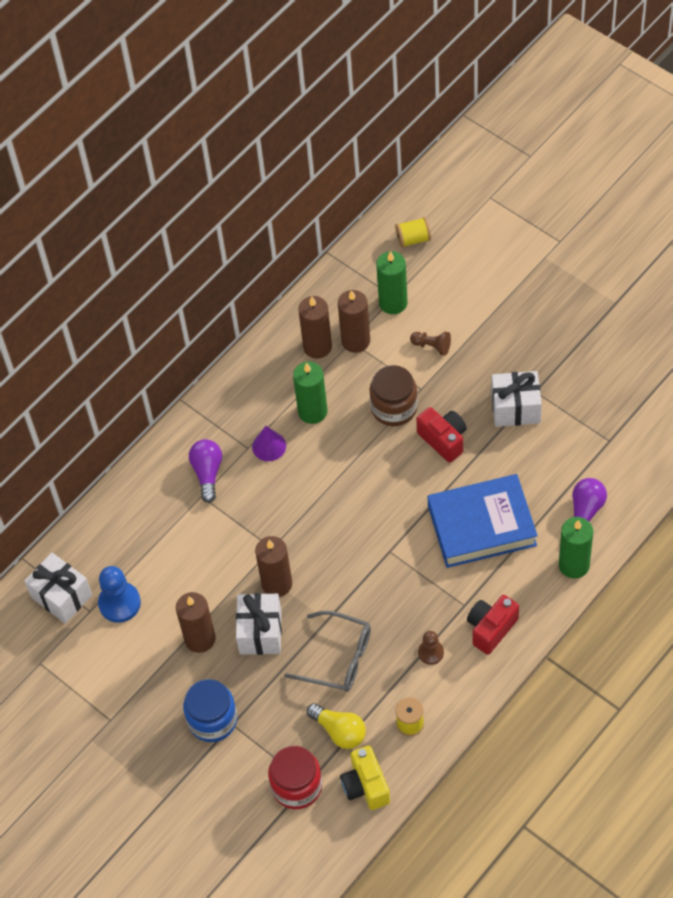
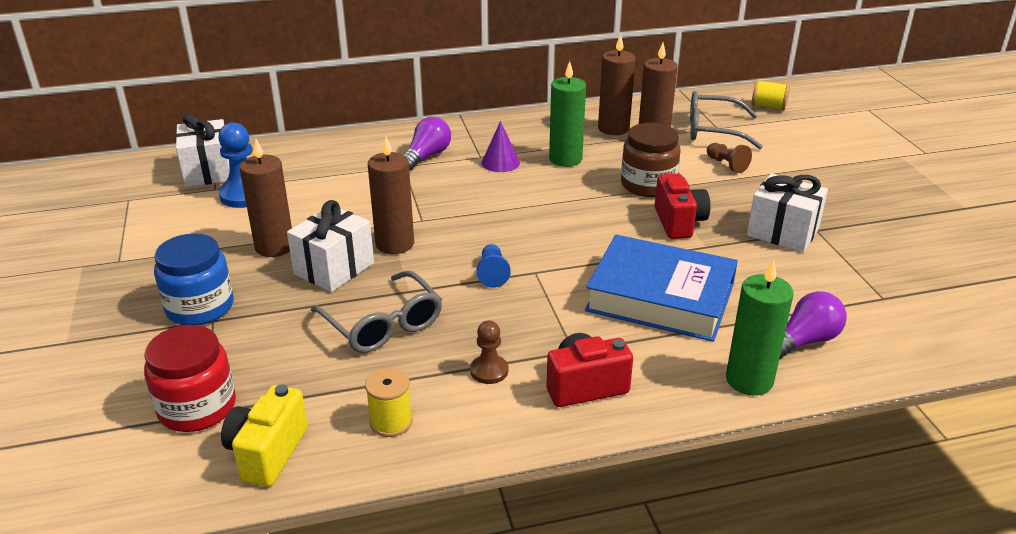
camera: 30 degrees right, 25 degrees down
(339, 731) = (306, 385): yellow light bulb -> none
(364, 570) = (492, 273): none -> blue pawn
(393, 303) = (713, 130): green candle -> grey glasses

